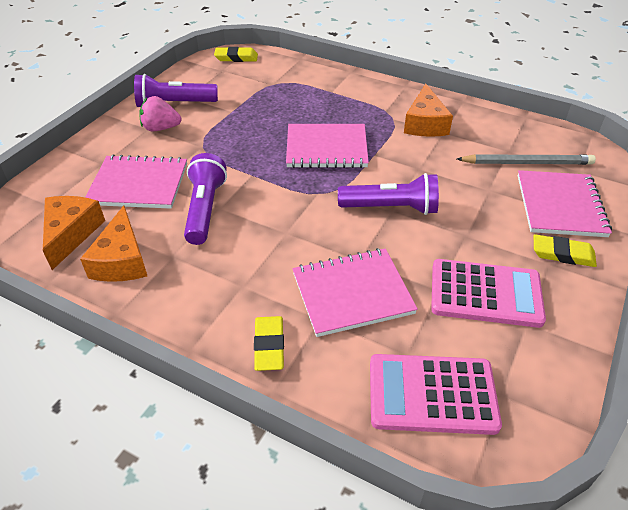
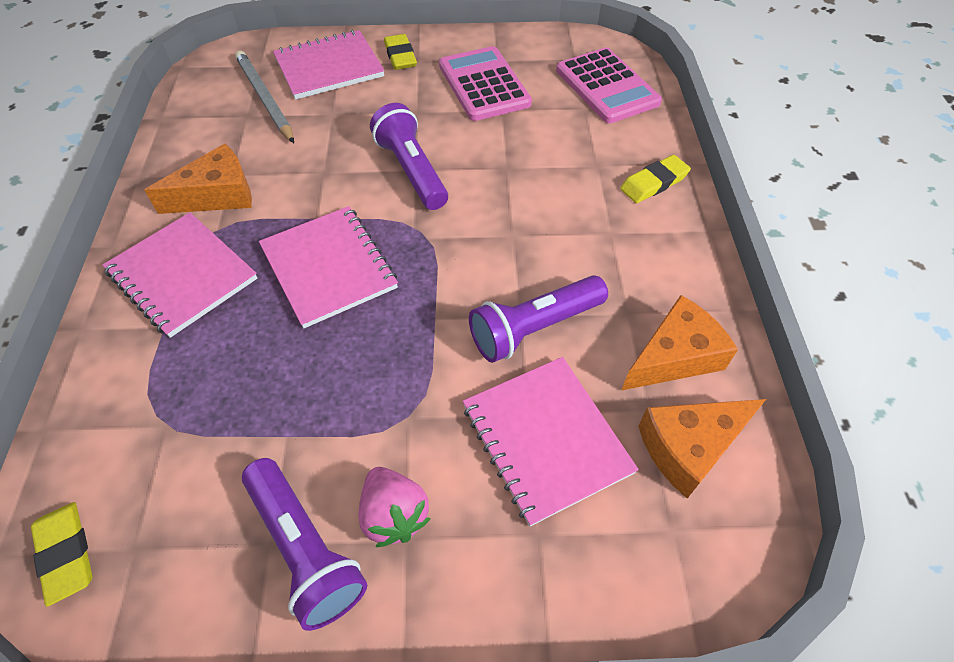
camera: 120 degrees left, 10 degrees up
(352, 293) = (552, 156): pink notebook -> pink notebook (182, 275)

